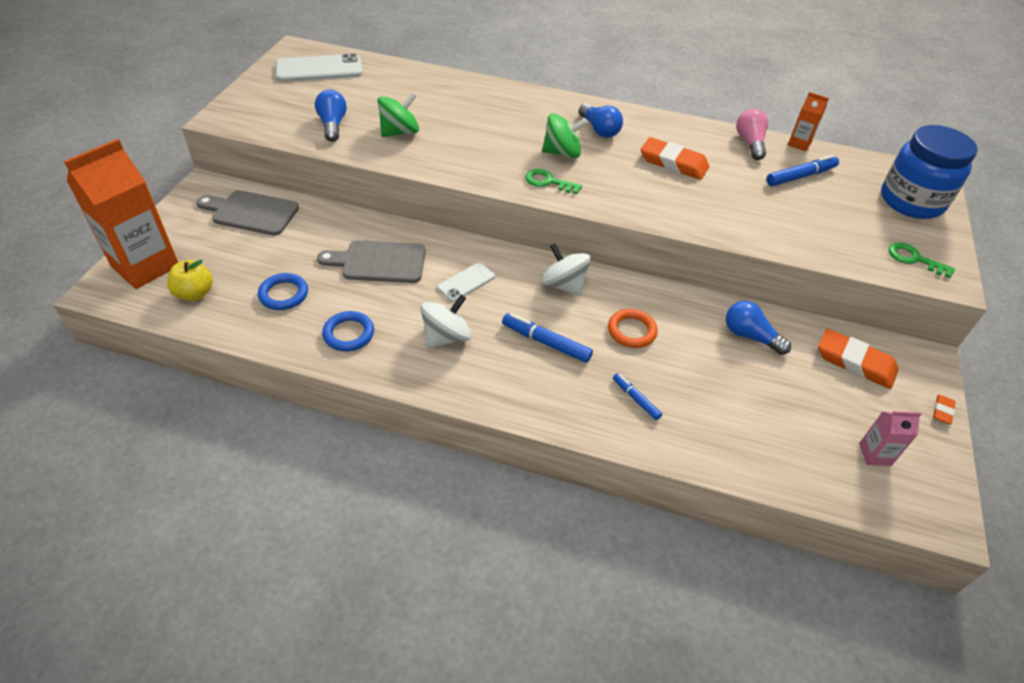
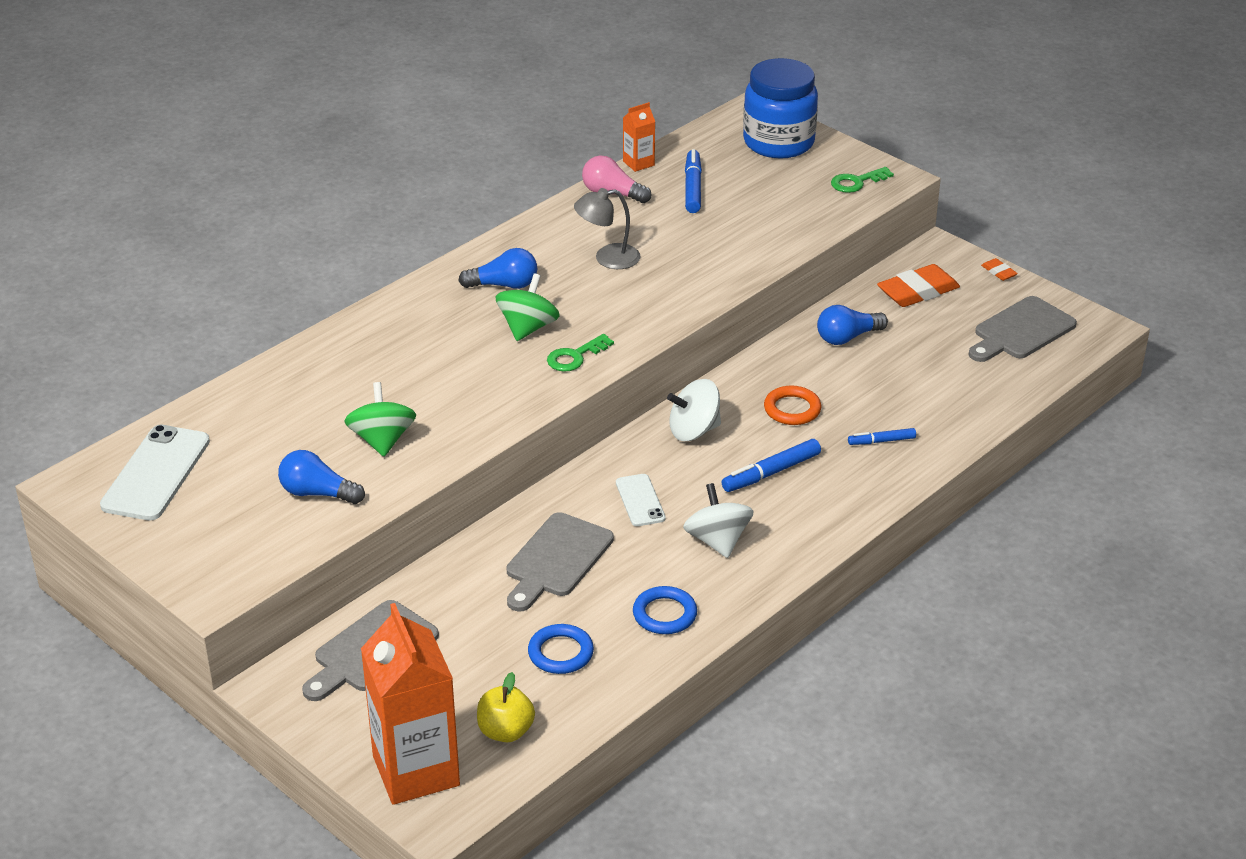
camera: 60 degrees left, 10 degrees down
(673, 163) = (608, 258): orange eraser -> grey lamp
(875, 454) = (1021, 331): pink carton -> grey cutting board

